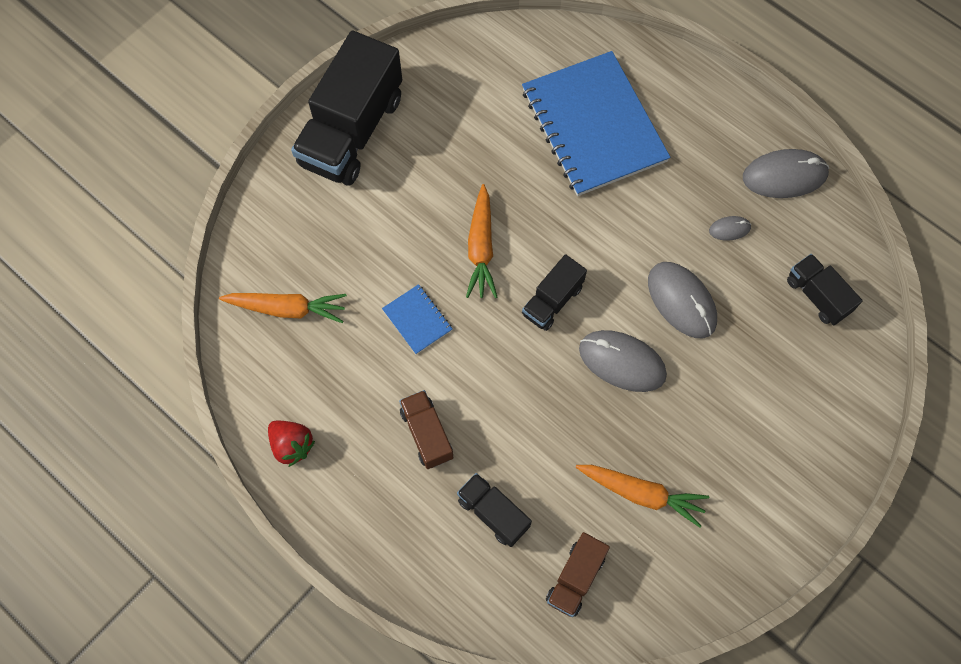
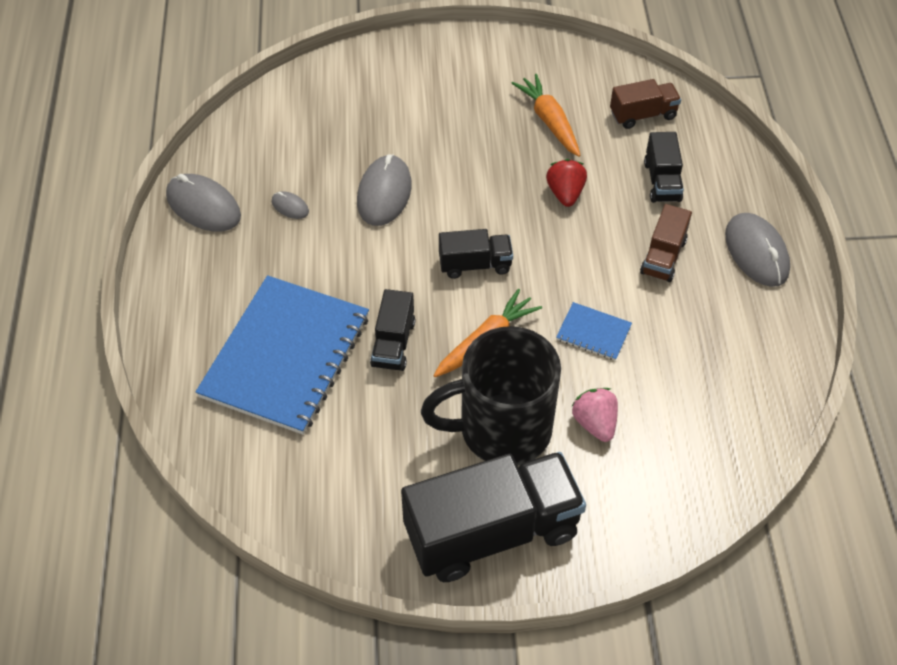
camera: 135 degrees left, 15 degrees down
(287, 309) = (695, 425): orange carrot -> none
(292, 445) = (777, 326): red strawberry -> red strawberry (565, 193)
(354, 252) = (595, 423): none -> pink strawberry
(409, 196) = (501, 430): none -> black mug
(417, 320) = (593, 332): blue notebook -> blue notebook turned 75 degrees counterclockwise
(622, 362) = (472, 192): grey mouse -> grey mouse (756, 252)
(817, 296) = (292, 128): black truck -> black truck (393, 343)

